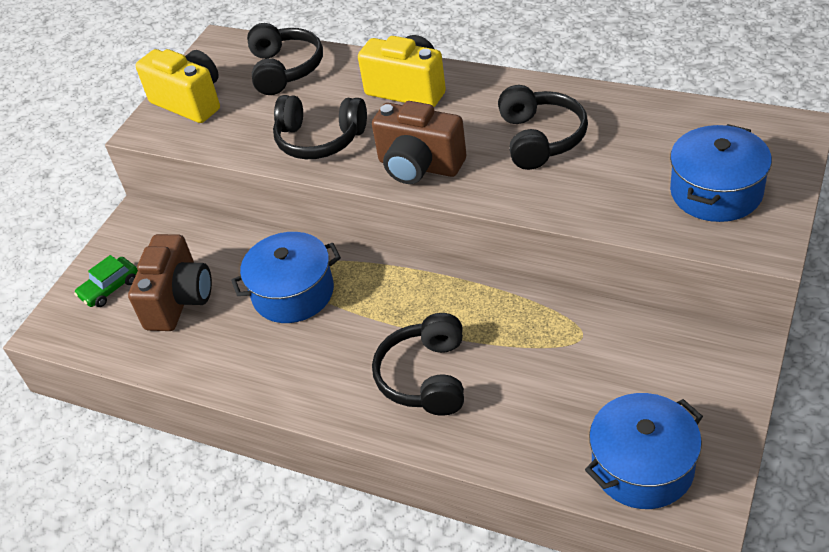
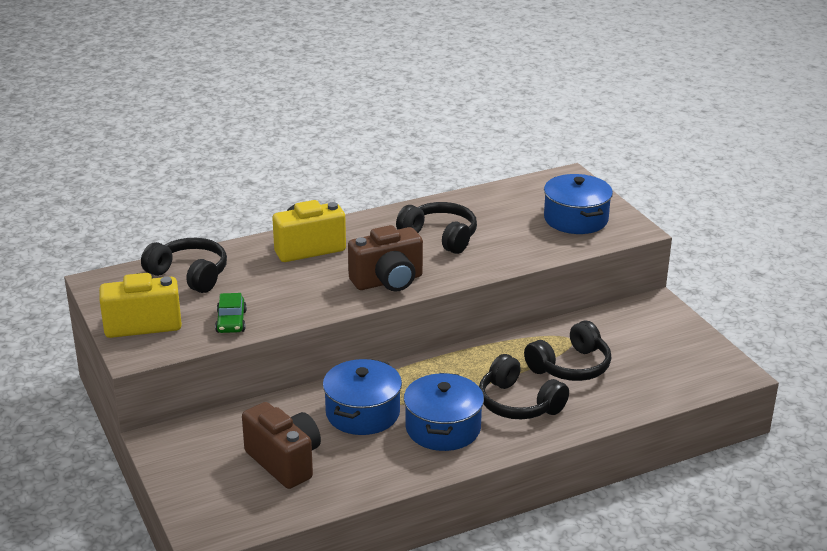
camera: 55 degrees left, 15 degrees down
(110, 288) = (213, 486): green car -> green car (231, 322)
(319, 139) = (292, 298): black headphones -> black headphones (570, 366)
(642, 466) = (686, 374): blue pot -> blue pot (443, 428)

